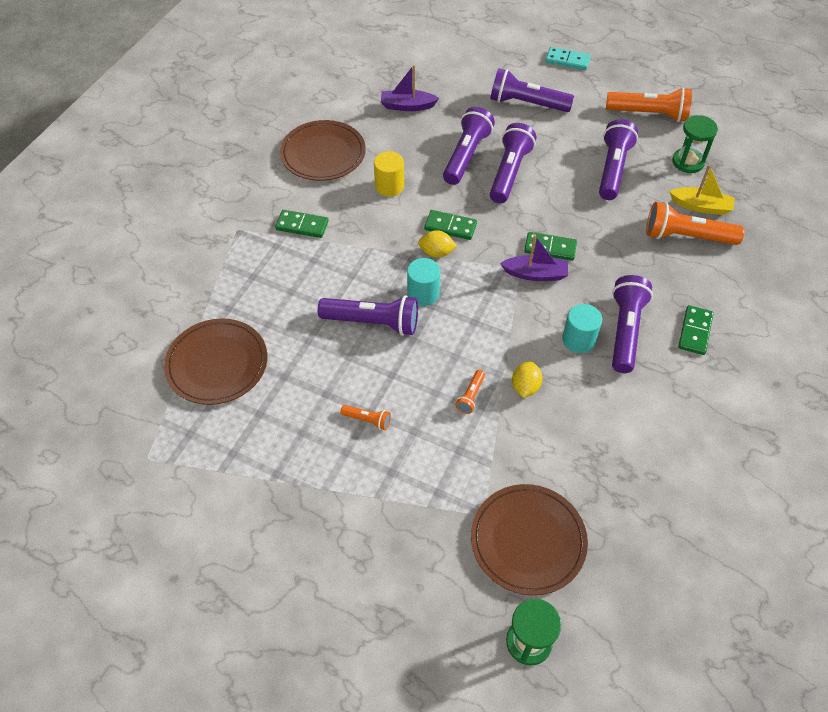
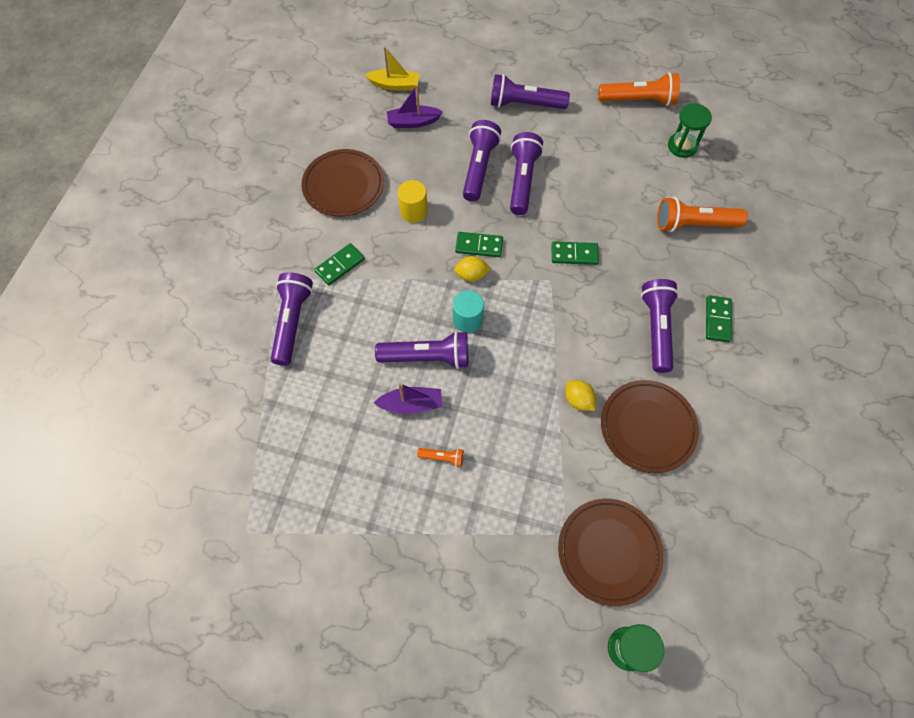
camera: 10 degrees left, 10 degrees up
(217, 364) = (291, 424): brown plate -> brown plate (647, 427)
(302, 225) = (340, 265): green domino -> green domino turned 45 degrees counterclockwise
(470, 396) = (531, 417): orange flashlight -> none
(525, 387) = (578, 400): yellow lemon -> yellow lemon turned 45 degrees counterclockwise
(535, 274) = (566, 283): purple boat -> purple boat (411, 404)
(567, 60) = (553, 52): turquoise domino -> none
(578, 340) = (617, 344): turquoise cylinder -> none
(613, 169) = (616, 163): purple flashlight -> purple flashlight (292, 322)
(700, 206) = (701, 191): yellow boat -> yellow boat (394, 85)

